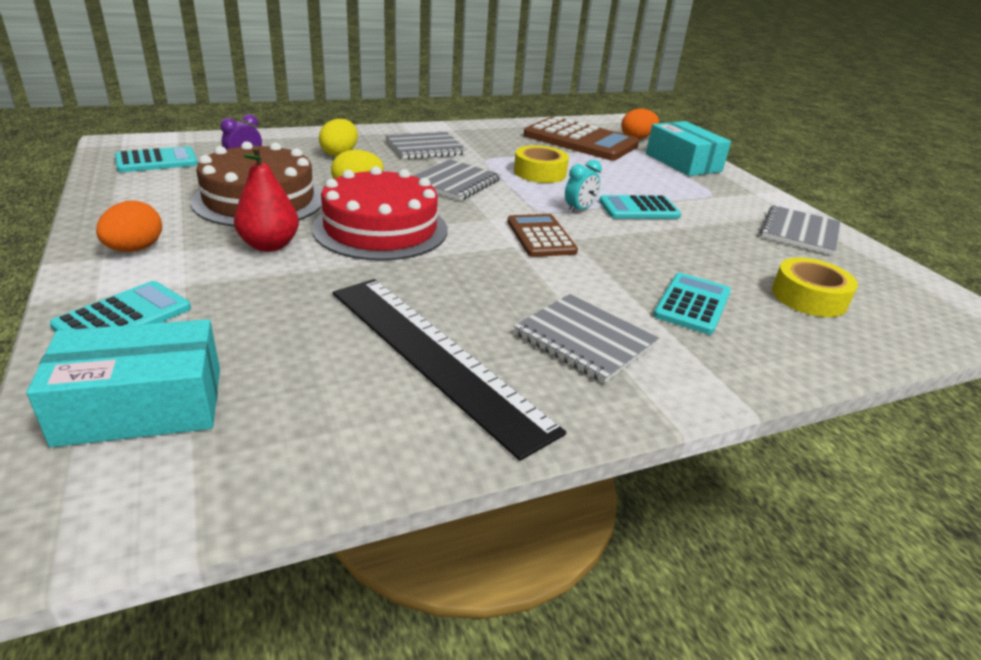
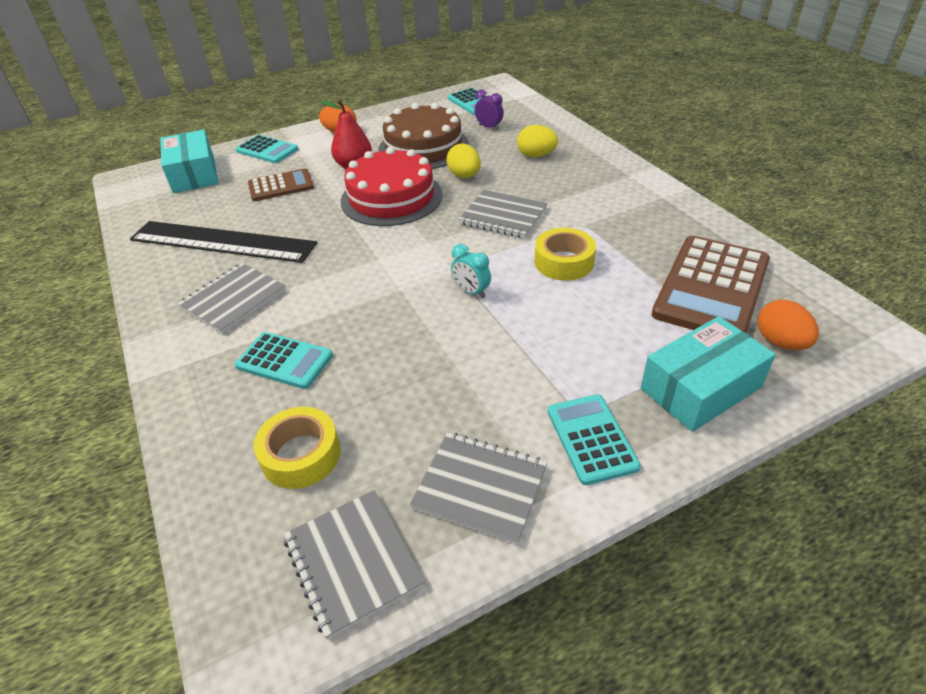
camera: 90 degrees right, 10 degrees up
(425, 148) = (586, 190): grey notebook -> grey notebook (353, 562)
(435, 356) = (222, 242): black ruler -> black ruler turned 60 degrees clockwise
(541, 236) = (400, 271): brown calculator -> brown calculator (281, 186)
(638, 209) = (494, 335): turquoise calculator -> turquoise calculator (591, 439)

